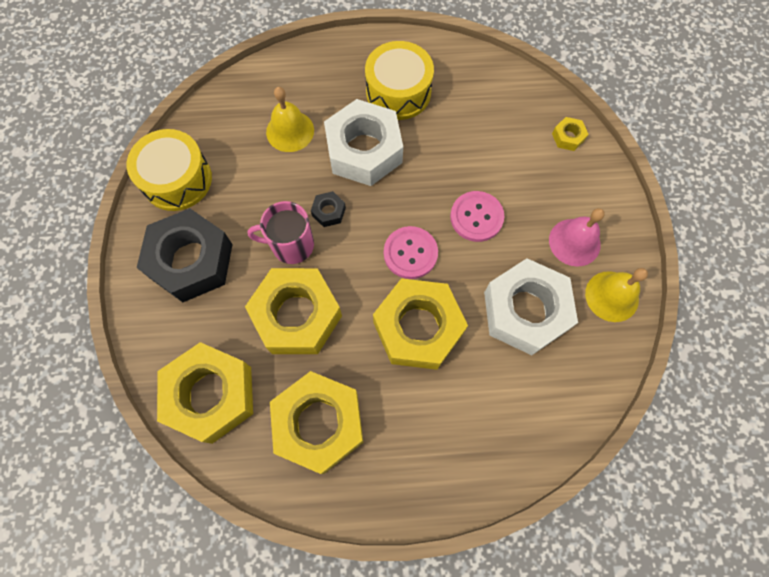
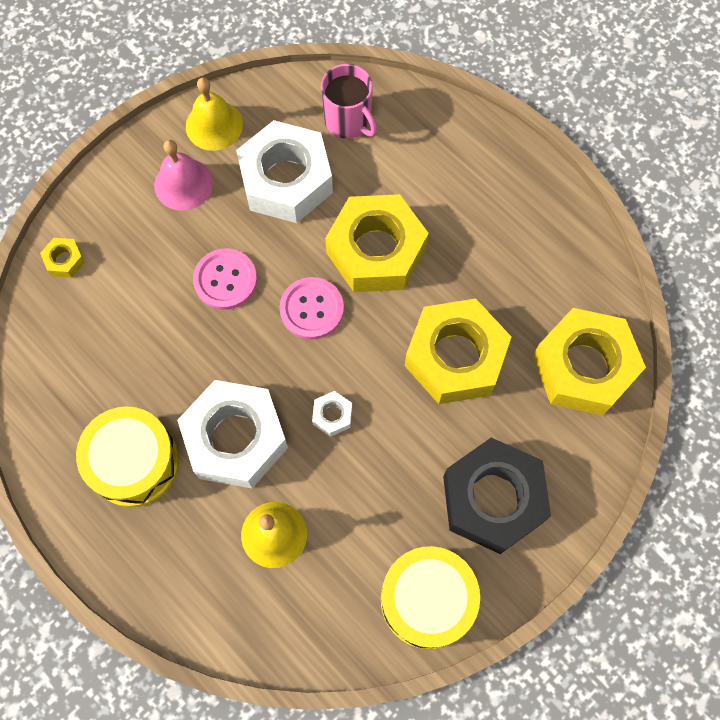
camera: 130 degrees left, 0 degrees up
(291, 245) = (396, 420): pink mug -> pink mug (348, 121)
(319, 424) = (523, 264): yellow nut -> none
(329, 212) = (332, 415): black nut -> white nut

